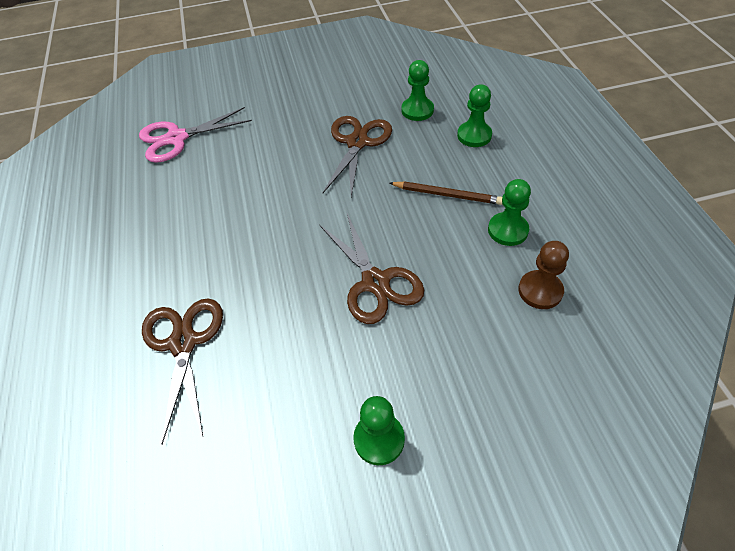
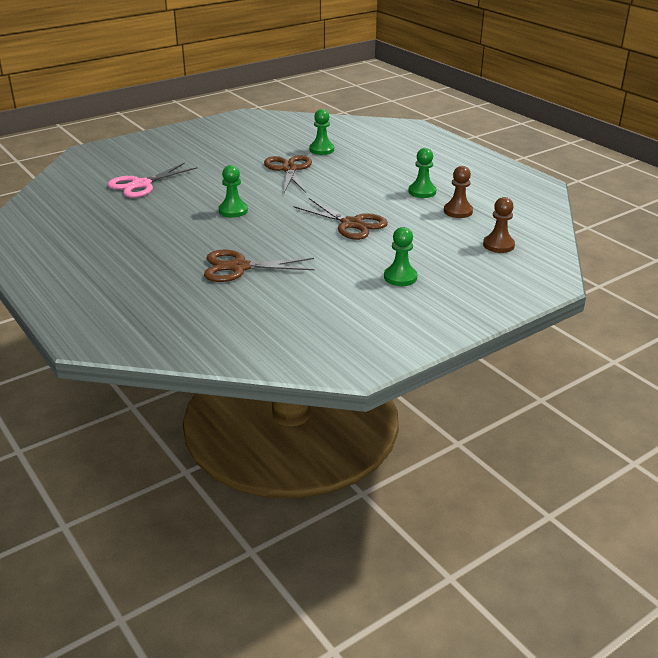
camera: 25 degrees left, 20 degrees down
(184, 343) = (239, 267): brown scissors -> brown scissors turned 60 degrees counterclockwise
(447, 195) = (371, 183): brown pencil -> none
(474, 135) = (371, 156): green pawn -> green pawn (233, 211)
(567, 399) = (498, 245): none -> brown pawn

